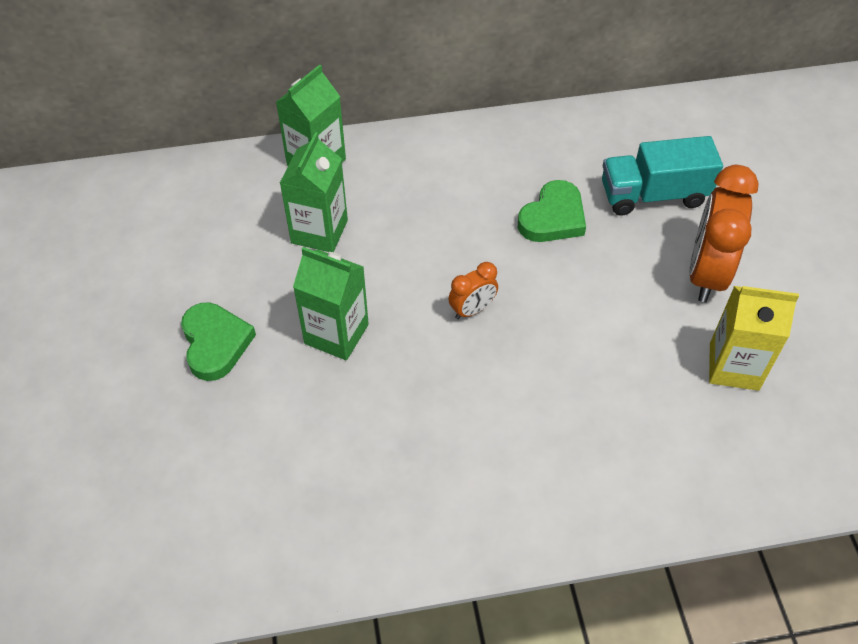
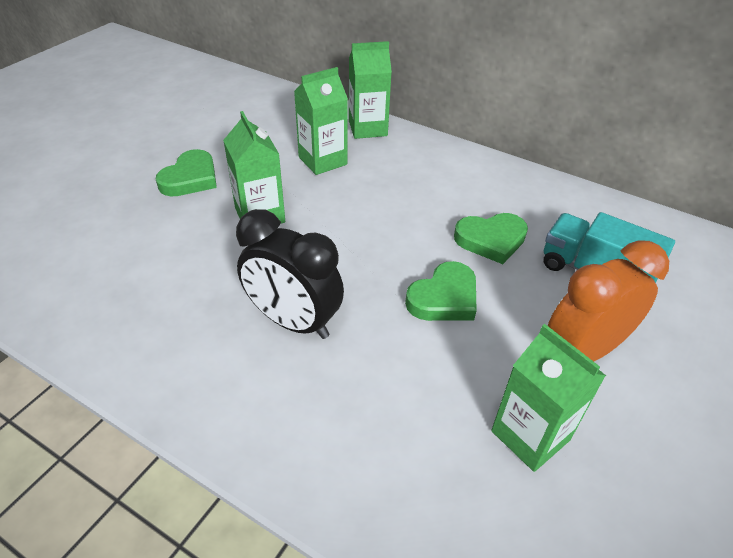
camera: 40 degrees right, 10 degrees down
(472, 310) = (362, 256): orange clock -> none
(489, 410) = (293, 322): none -> black clock
(574, 300) = (444, 298): none -> green heart
(734, 366) = (530, 435): yellow carton -> green carton

